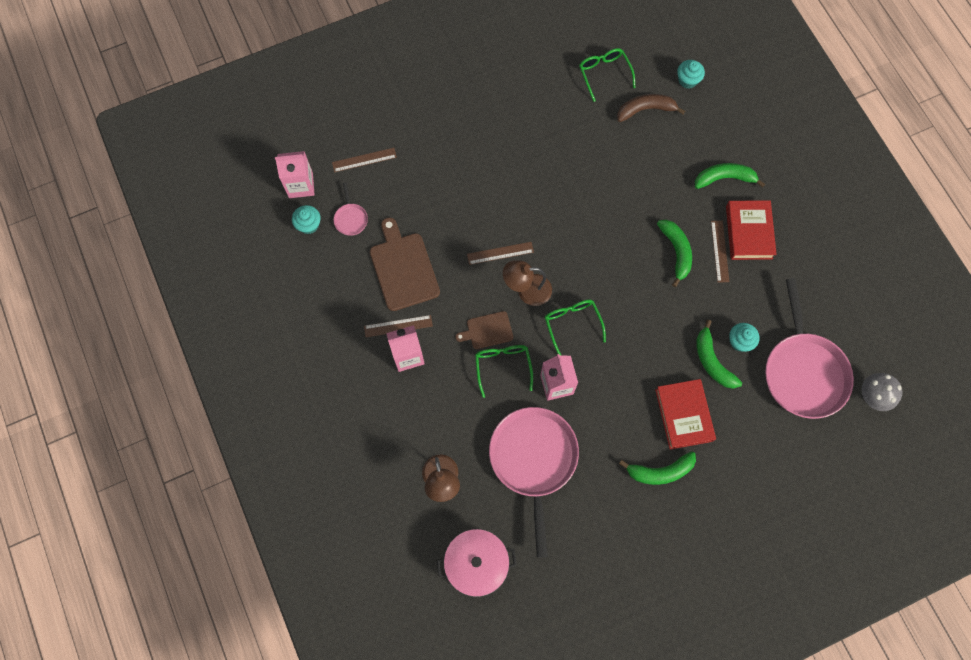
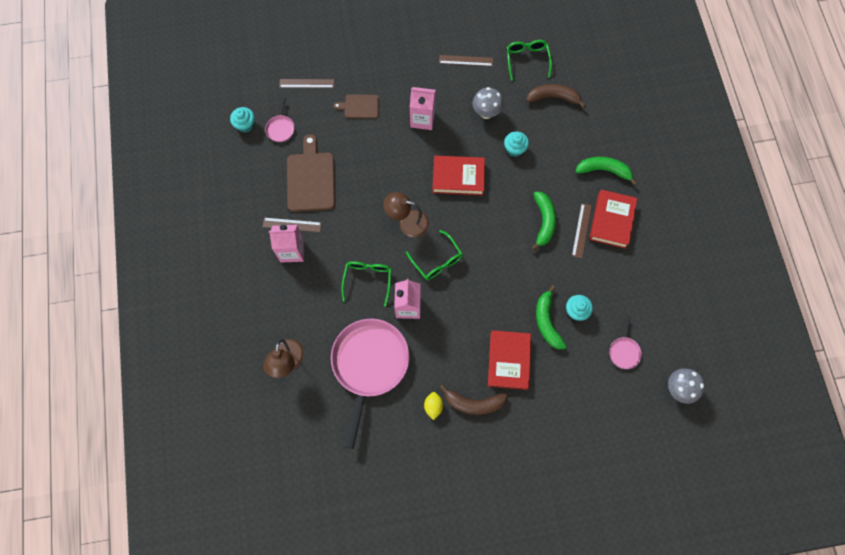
camera: 15 degrees right, 0 degrees up
(300, 185) = (249, 91): pink carton -> pink carton (422, 119)
(476, 564) = (295, 438): pink pot -> none
(487, 330) = (364, 247): brown cutting board -> brown cutting board (360, 106)
(500, 253) = (394, 186): brown ruler -> brown ruler (466, 60)
(568, 226) = (458, 177): none -> red book
(572, 324) = (437, 260): green glasses -> green glasses turned 150 degrees clockwise
(577, 145) = (486, 113): none -> grey mushroom
(617, 487) = (433, 406): none -> yellow lemon
(660, 471) = (474, 403): green banana -> brown banana
(687, 80) = (597, 81): turquoise cupcake -> turquoise cupcake (514, 149)
(803, 372) = (624, 351): pink pan -> pink pan, size x0.42

